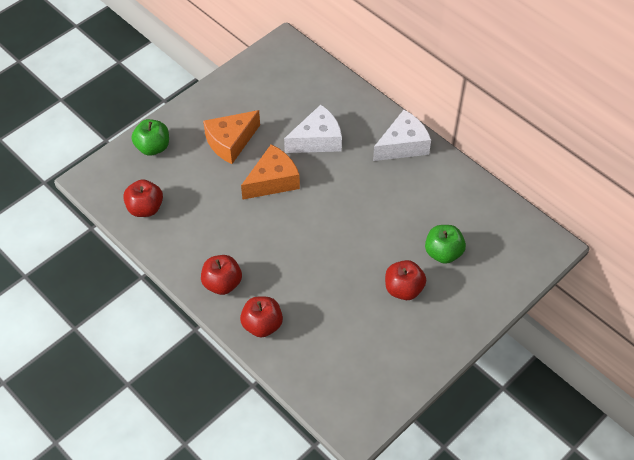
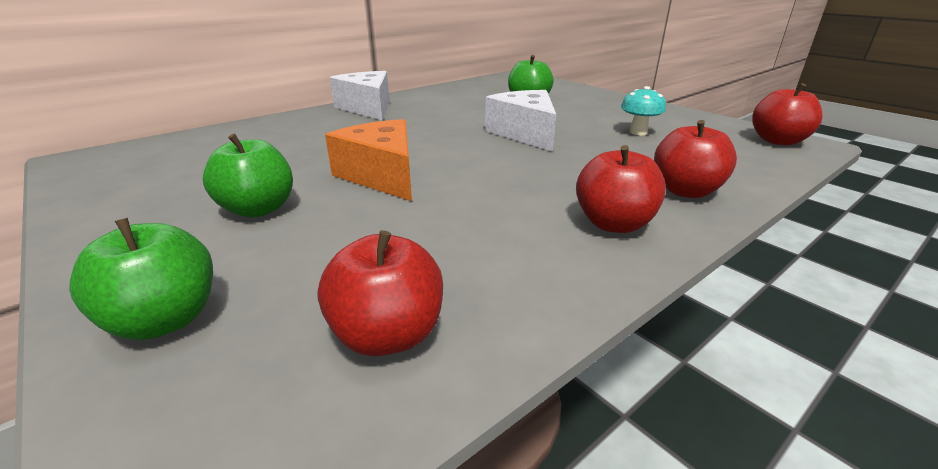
camera: 85 degrees left, 25 degrees down
(230, 142) = (258, 209): orange cheese -> green apple
(317, 140) = (320, 145): white cheese -> white cheese (525, 133)
(366, 322) = (638, 132): none -> turquoise mushroom
(403, 289) = (581, 116): red apple -> red apple (777, 141)

